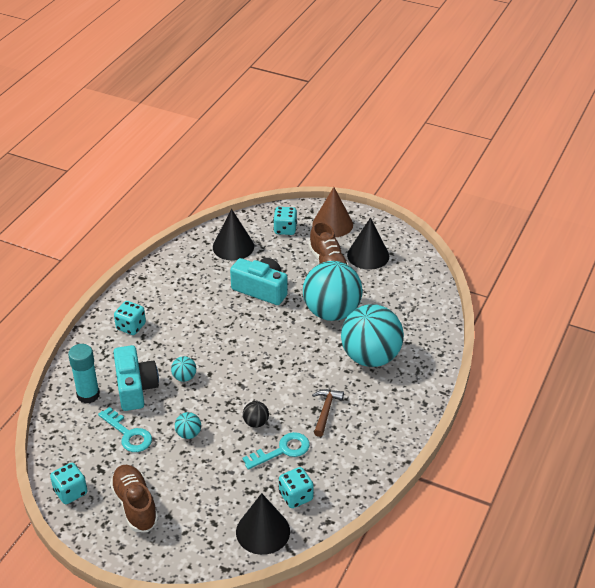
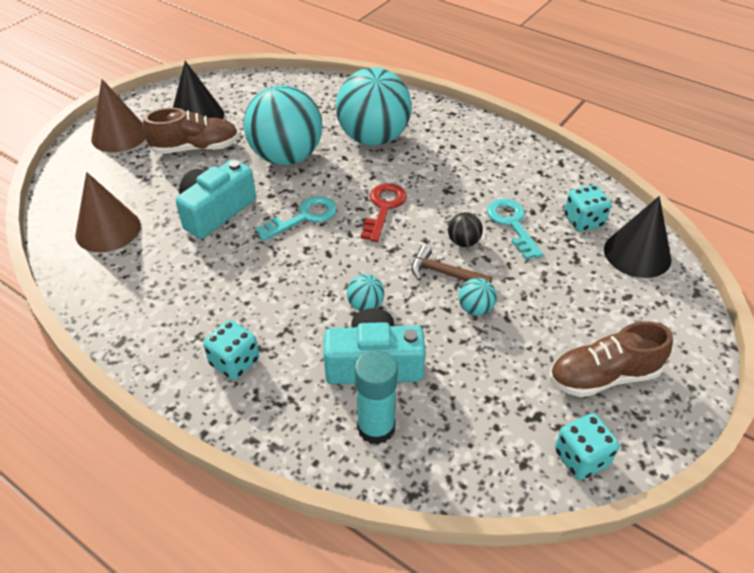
camera: 80 degrees left, 5 degrees up
(128, 434) = (468, 377): turquoise key -> turquoise key (304, 217)
(233, 246) = (108, 230): black cone -> brown cone
(284, 374) = (383, 208): none -> red key
(285, 229) = (102, 176): turquoise dice -> none
(325, 411) = (453, 182): brown hammer -> brown hammer (444, 273)

